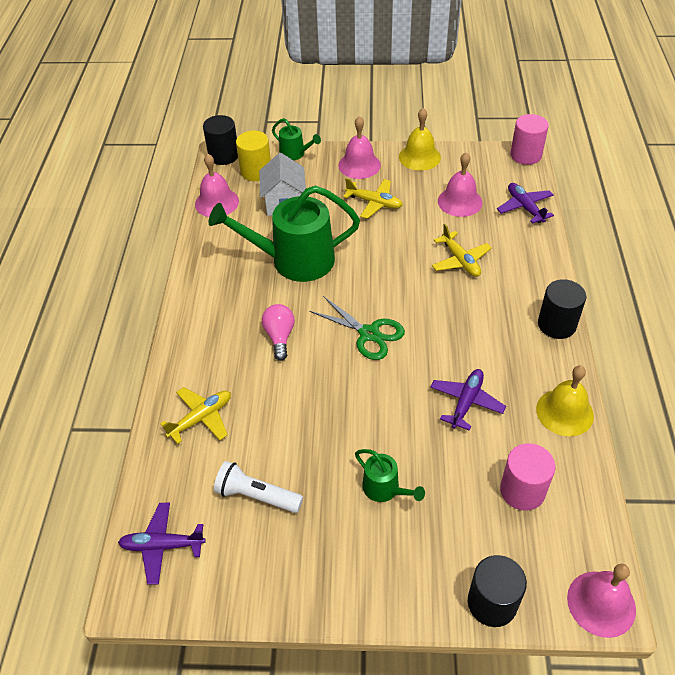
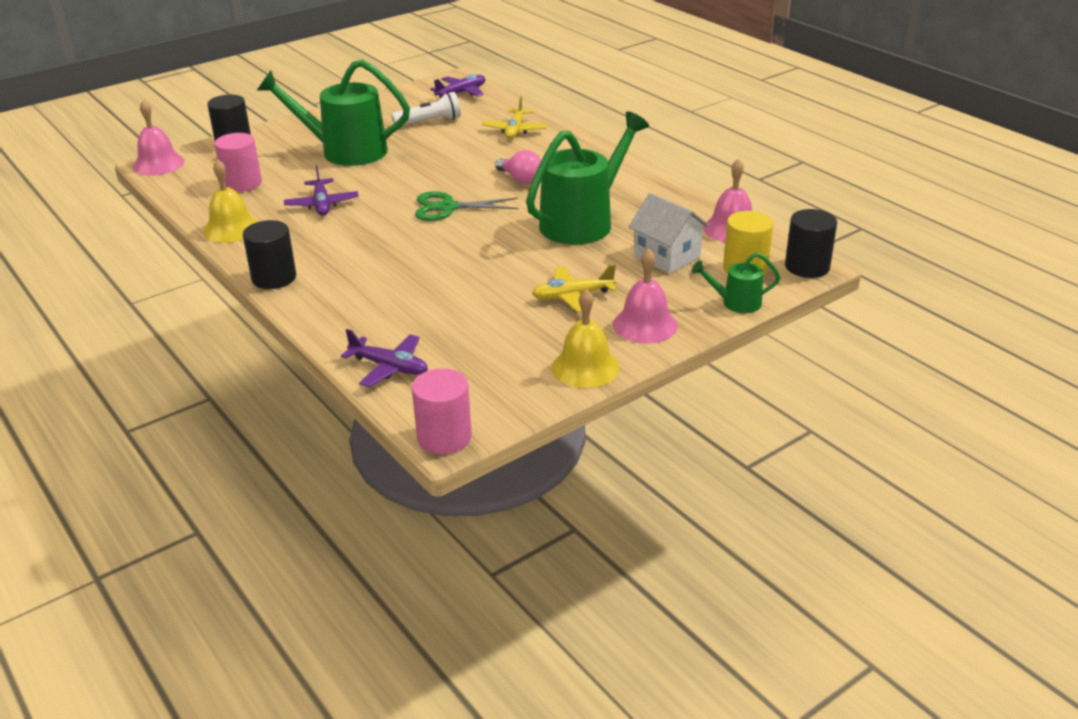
camera: 140 degrees right, 15 degrees down
(385, 489) = (345, 151): green watering can -> green watering can, size x2.12
(460, 201) = (476, 339): pink bell -> none
(460, 260) = (418, 286): yellow plane -> none

